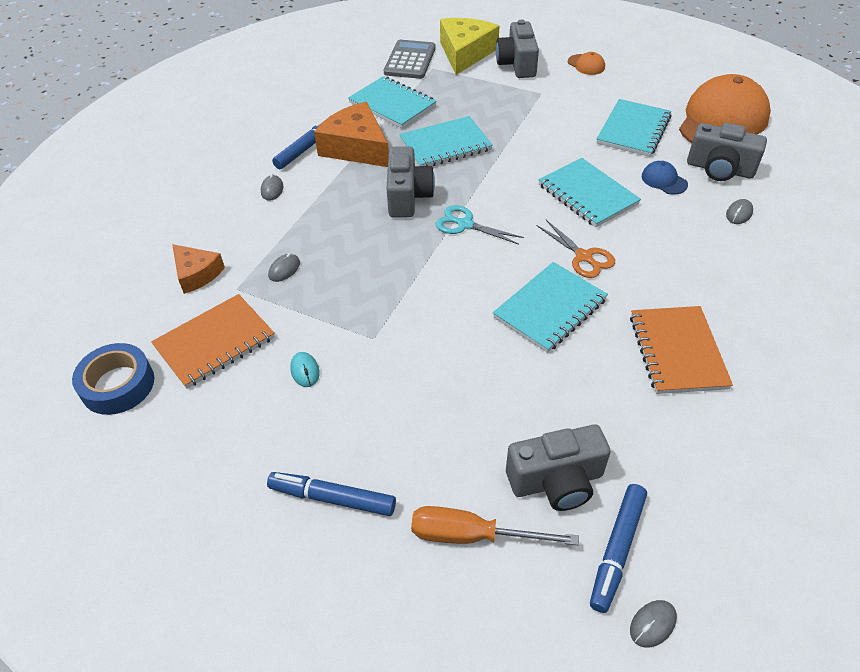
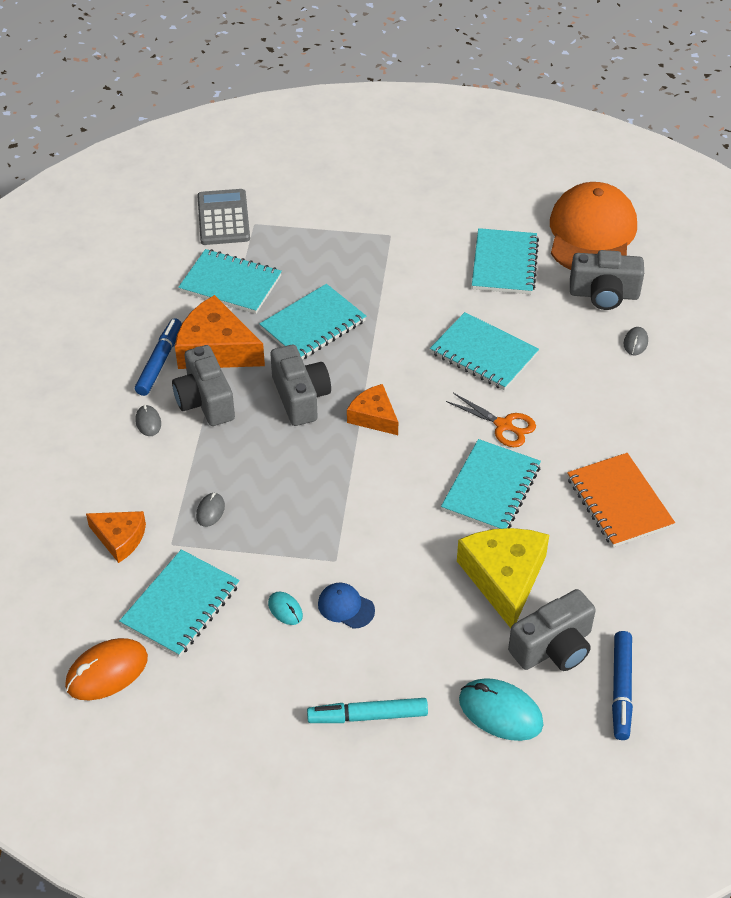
camera: 20 degrees left, 0 degrees up
(118, 385) = (107, 672): blue tape -> orange mouse
(215, 343) = (181, 605): orange notebook -> turquoise notebook
(332, 498) = (367, 716): blue marker -> turquoise marker
(465, 53) = (283, 195): yellow cheese -> yellow cheese (504, 578)
(465, 224) = (374, 416): turquoise scissors -> orange cheese
(472, 535) = (500, 712): orange screwdriver -> turquoise mouse
(517, 64) = (349, 200): grey camera -> grey camera (205, 401)
(586, 65) = (426, 186): orange cap -> none
(652, 624) = (665, 737): grey mouse -> none
(664, 180) = (553, 320): blue cap -> blue cap (346, 607)

